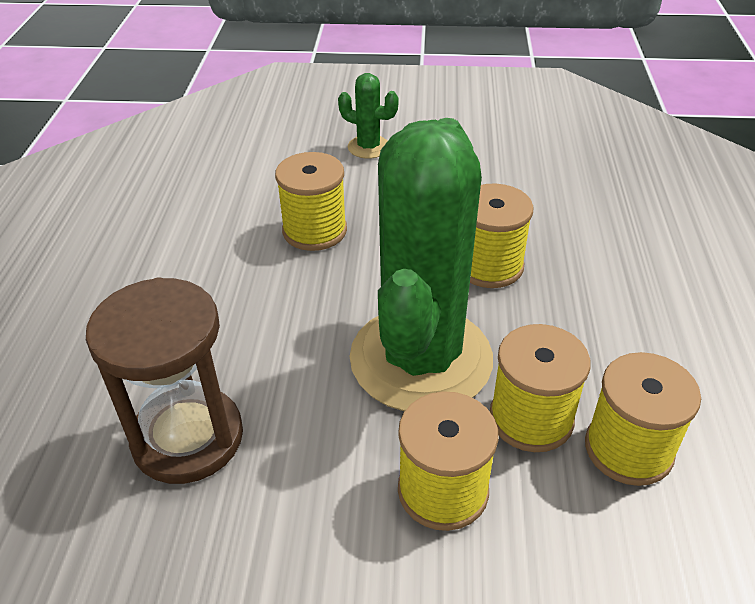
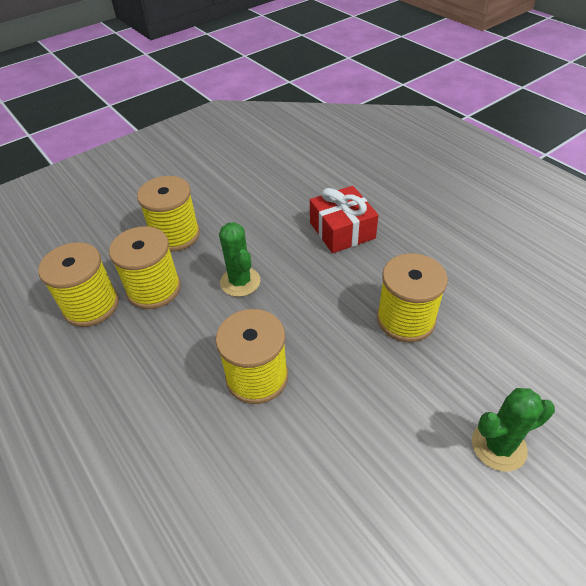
camera: 140 degrees right, 5 degrees up
(188, 438) = (305, 188): brown hourglass -> none
(240, 342) = (342, 230): none -> red gift
(421, 359) = (240, 282): green cactus -> green cactus, size x0.41

